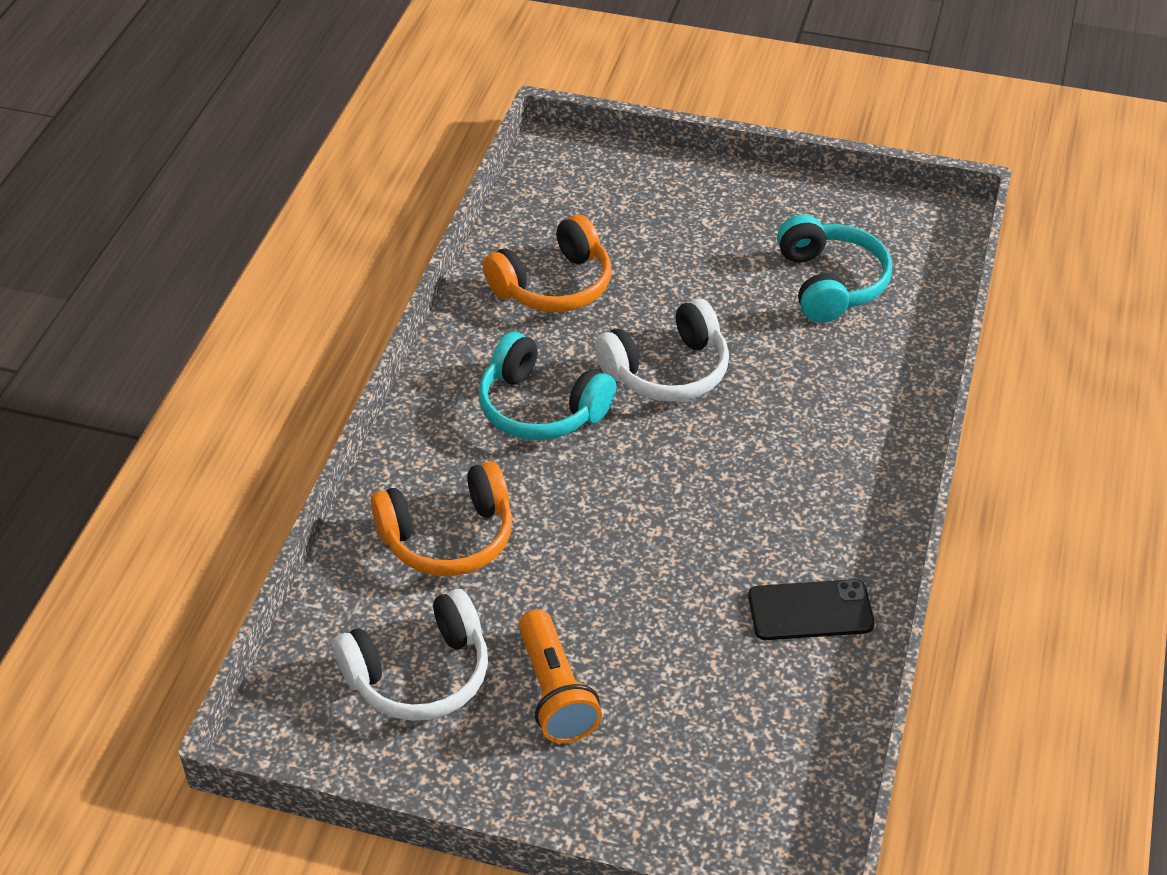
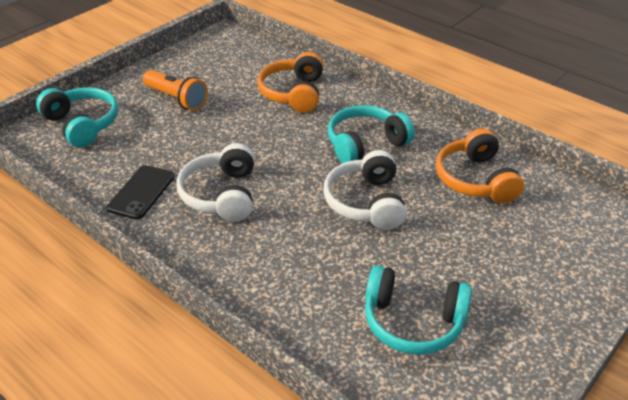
camera: 115 degrees right, 5 degrees down
(420, 674) = (221, 68): white headphones -> white headphones (221, 194)
(555, 692) = (176, 99): orange flashlight -> orange flashlight turned 150 degrees counterclockwise
(710, 791) = (82, 124): none -> turquoise headphones

